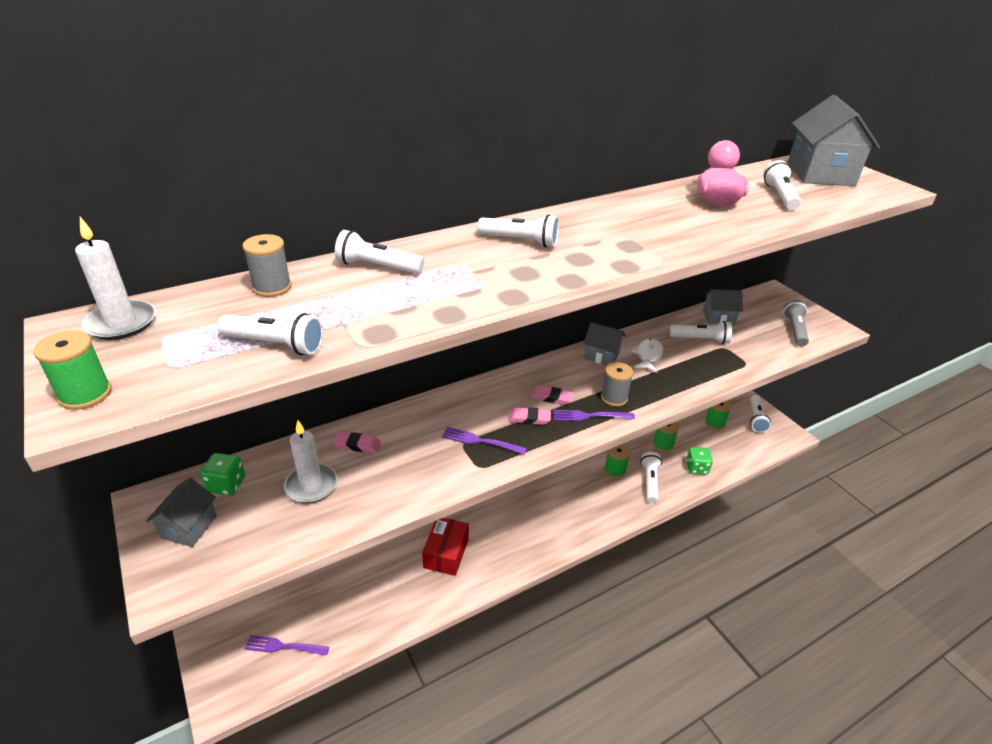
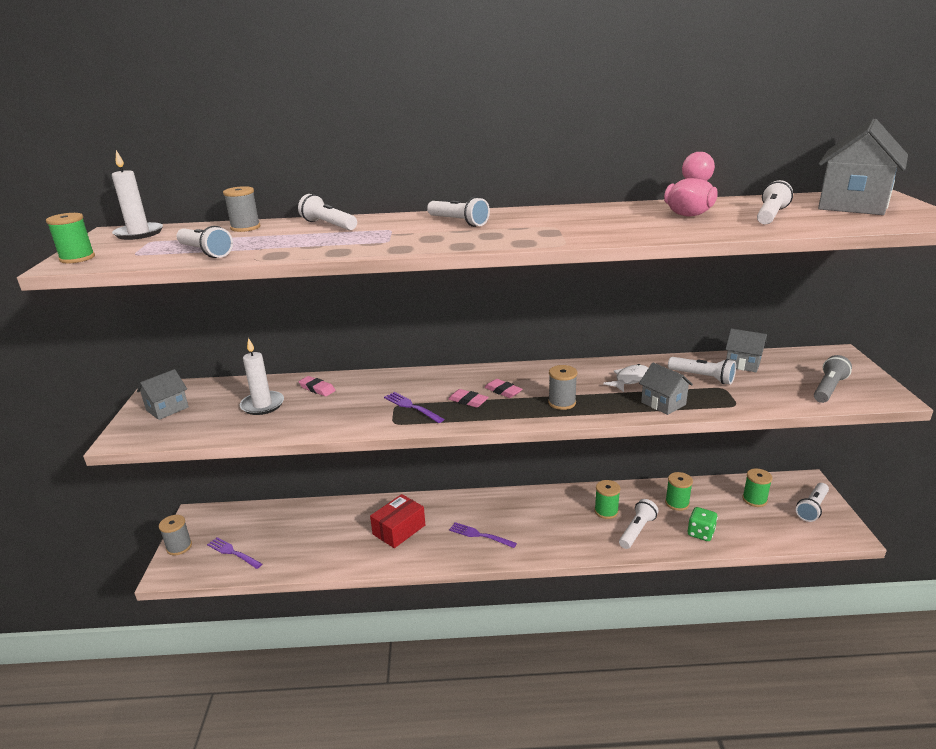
camera: 30 degrees right, 10 degrees down
(210, 665) = (179, 547): none -> grey spool
(227, 485) = (211, 392): green dice -> none
(589, 416) = (524, 410): purple fork -> purple fork (480, 535)
(601, 355) = (582, 371): grey house -> grey house (663, 403)

